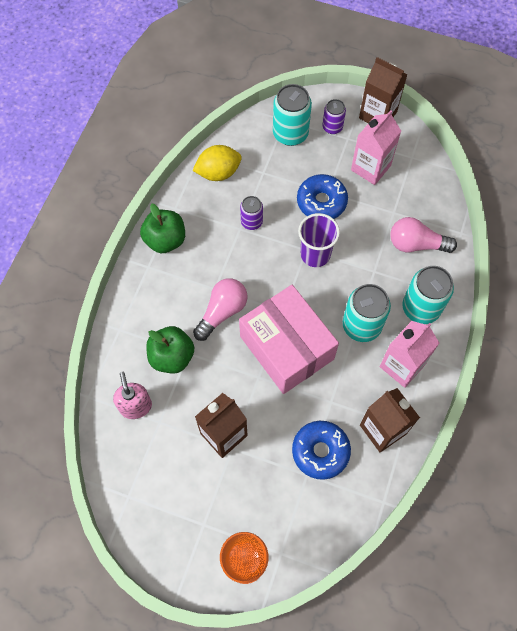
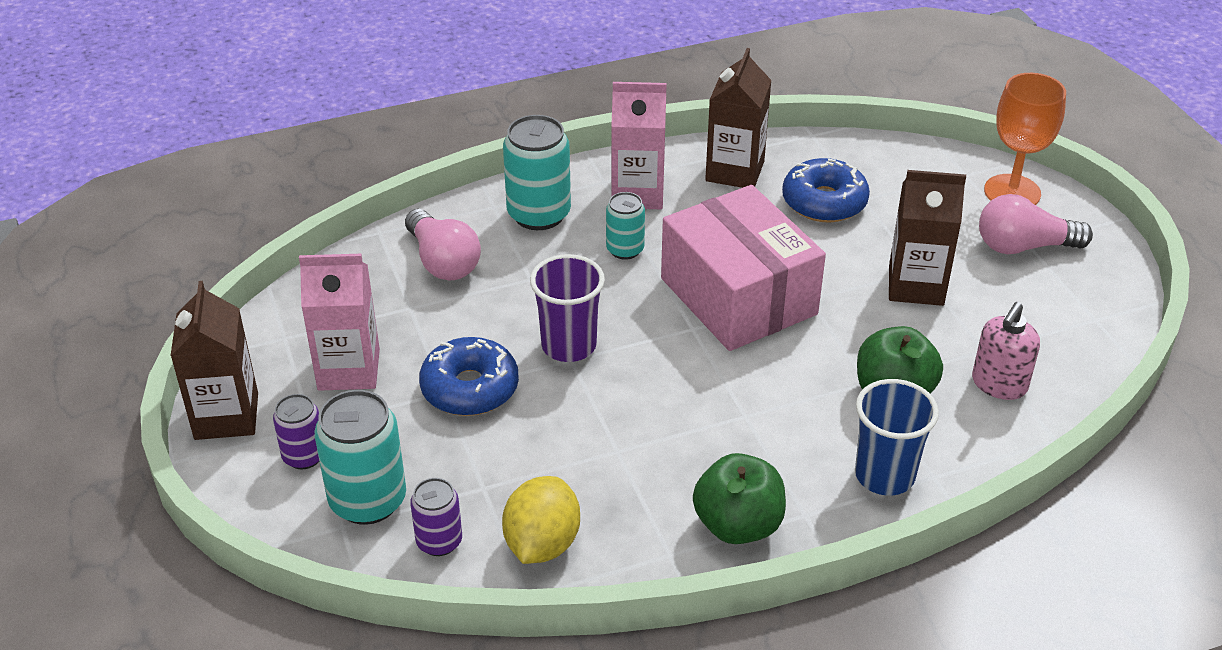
camera: 130 degrees left, 25 degrees down
(137, 311) = (884, 475): none -> blue cup
(218, 173) = (542, 544): yellow lemon -> yellow lemon turned 75 degrees clockwise
(222, 312) = (769, 385): pink light bulb -> pink light bulb (1023, 246)
(251, 222) = (590, 444): purple can -> purple can (439, 541)
(286, 347) = (738, 296): pink box -> pink box turned 45 degrees counterclockwise
(361, 325) = (625, 249): turquoise can -> turquoise can, size x0.58

